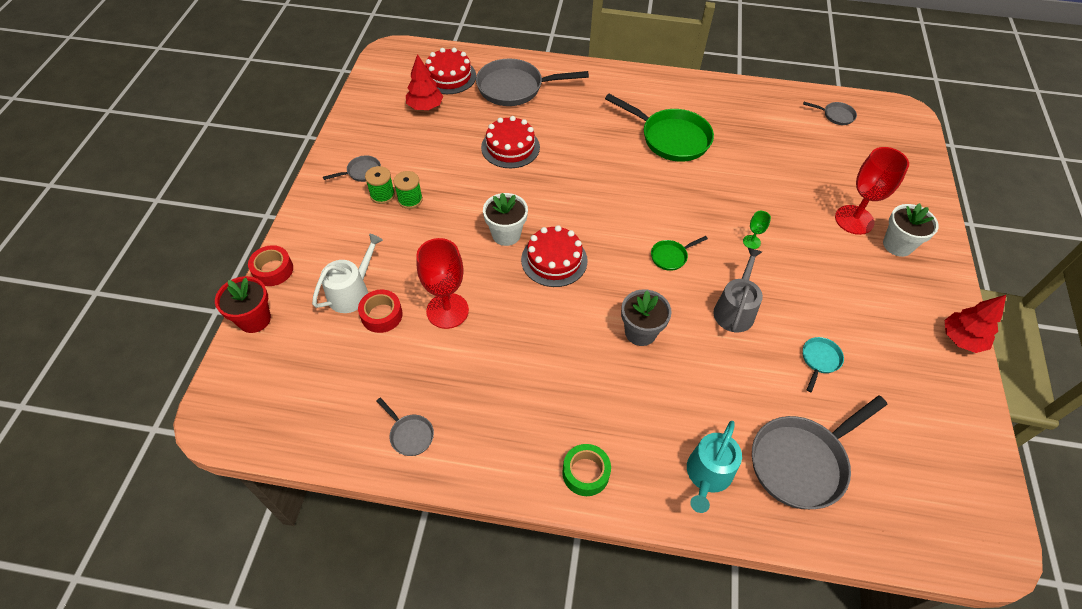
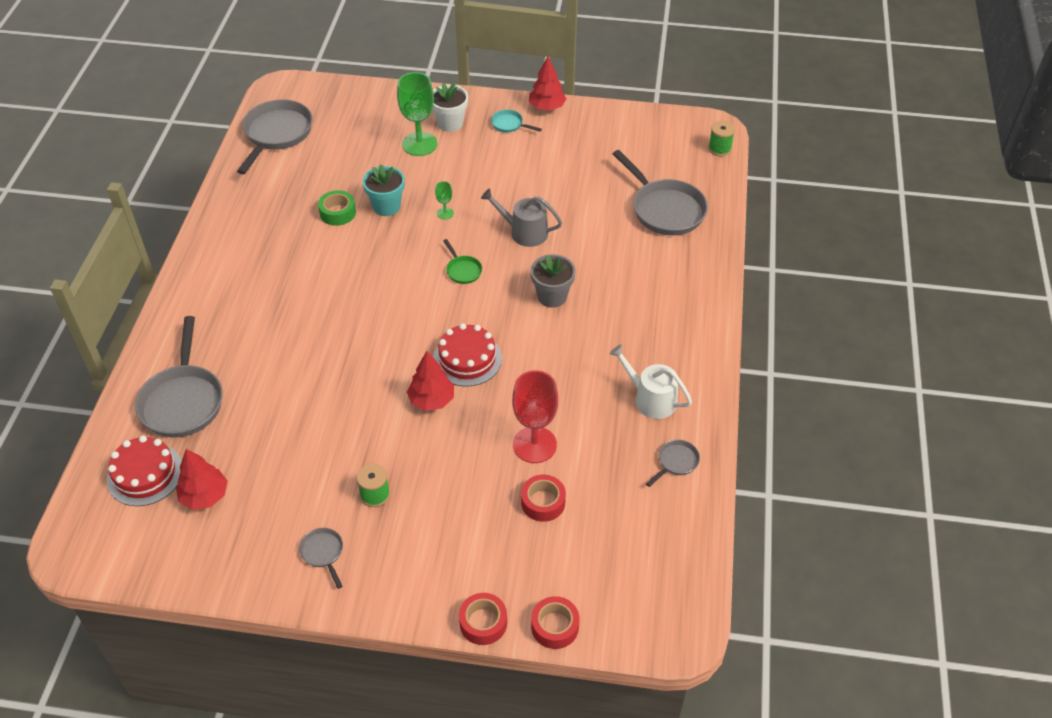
camera: 90 degrees left, 5 degrees down
(254, 319) = (555, 626): red flower pot -> red tape
(352, 292) = (513, 534): white watering can -> white watering can (650, 399)
(382, 195) = (365, 524): green spool -> green spool (719, 149)
(506, 234) = (432, 400): white flower pot -> red tree
(510, 147) = (294, 401): red cake -> none
(585, 473) = (693, 337): green tape -> green tape (338, 213)
(671, 138) = (295, 260): green pan -> none
(707, 475) = (684, 263): turquoise watering can -> none
(752, 196) = (386, 206): none -> turquoise flower pot
(819, 360) = (573, 187): turquoise pan -> turquoise pan (509, 124)
(836, 115) = (277, 134): grey pan -> grey pan, size x2.15
(854, 220) = (419, 144): red goblet -> green goblet

